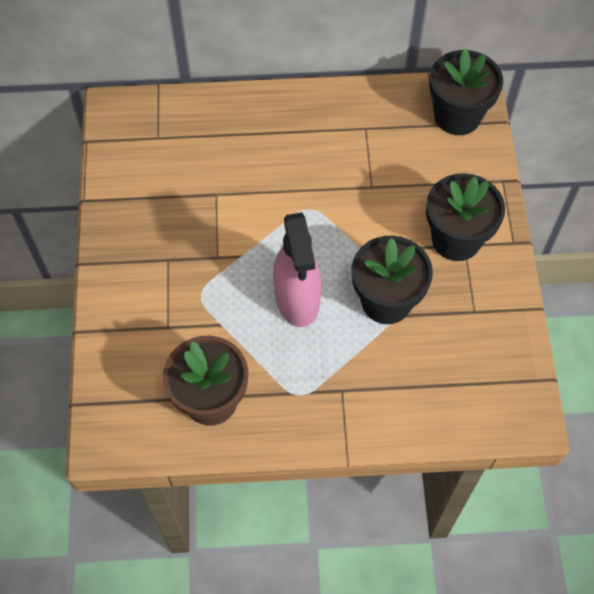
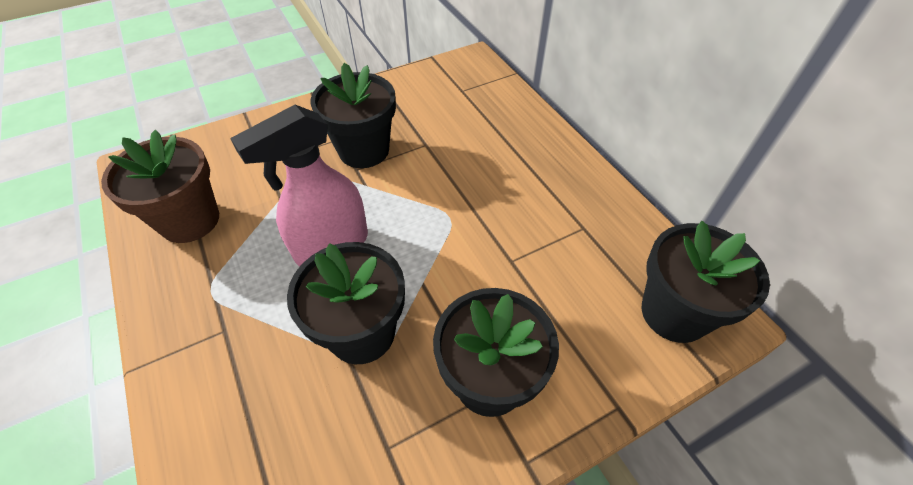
camera: 65 degrees right, 10 degrees down
(196, 244) = (364, 150): none -> black flower pot

